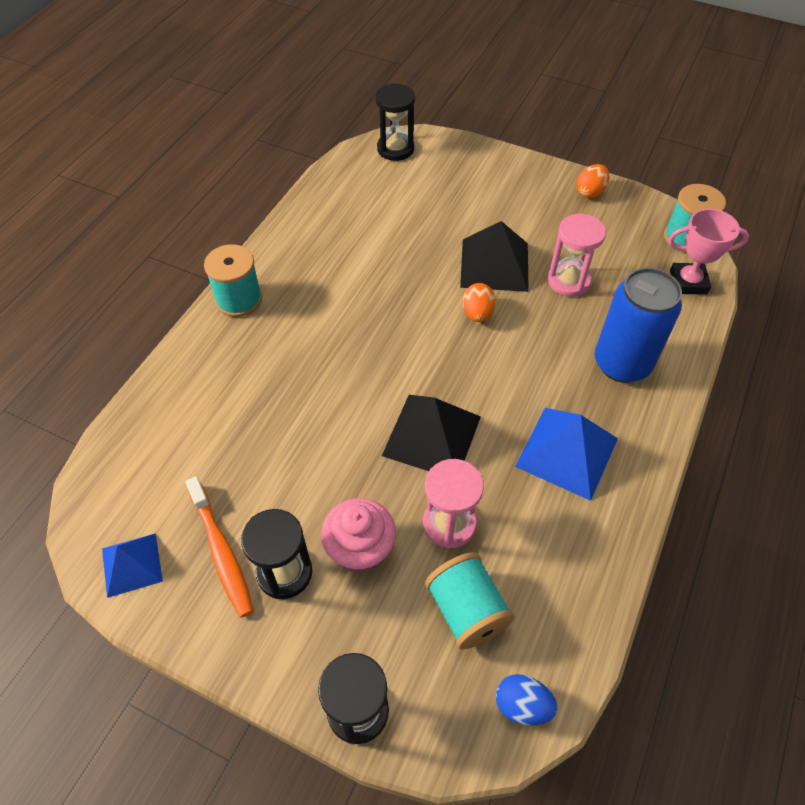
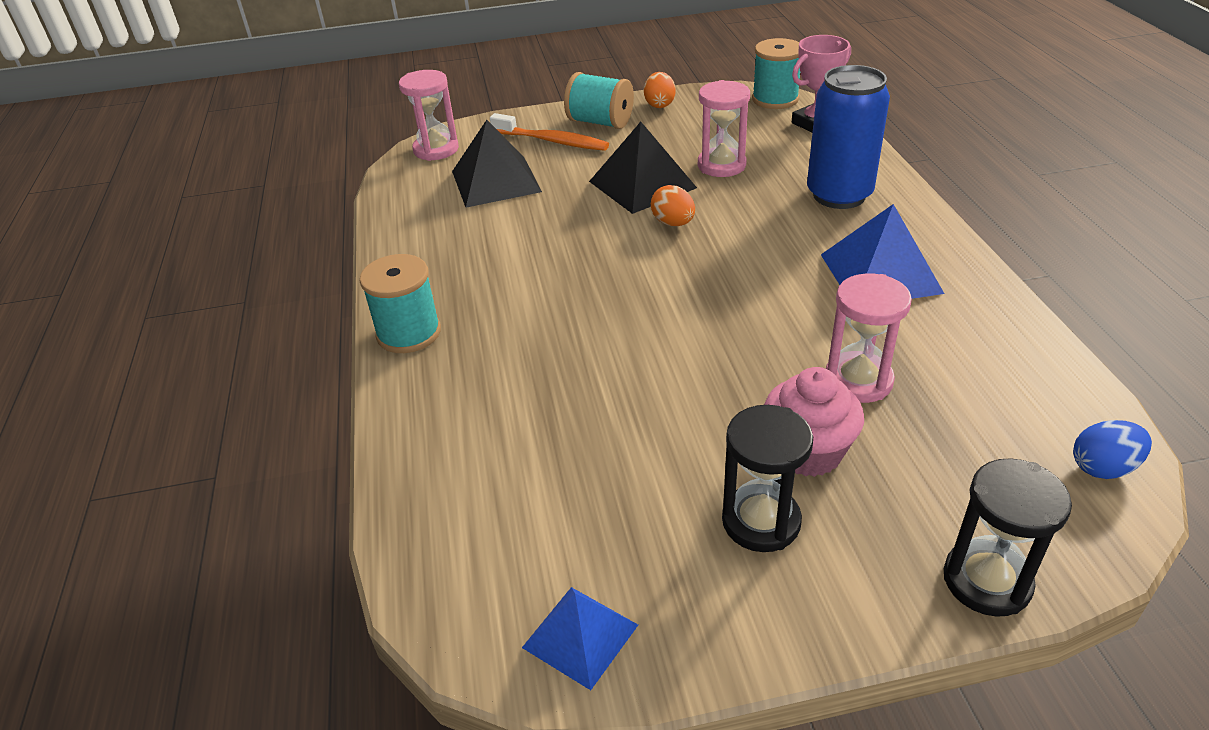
camera: 35 degrees left, 15 degrees down
(222, 552) = (671, 551): orange toothbrush -> orange toothbrush (552, 141)
(395, 149) = (436, 149): black hourglass -> pink hourglass
(431, 436) = (753, 328): black pyramid -> black pyramid (496, 181)
(467, 610) = (963, 432): turquoise spool -> turquoise spool (600, 122)

